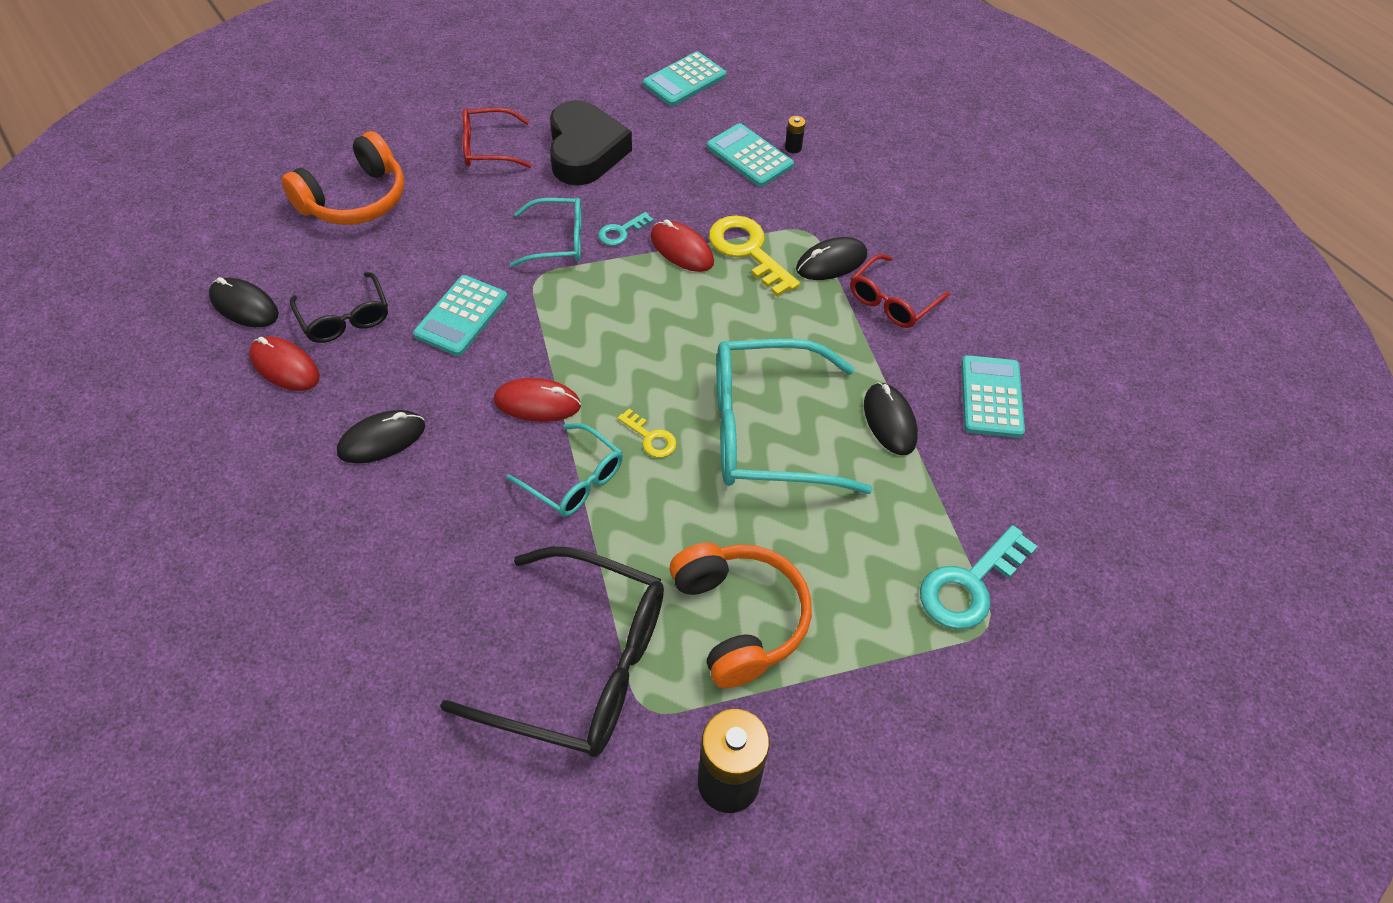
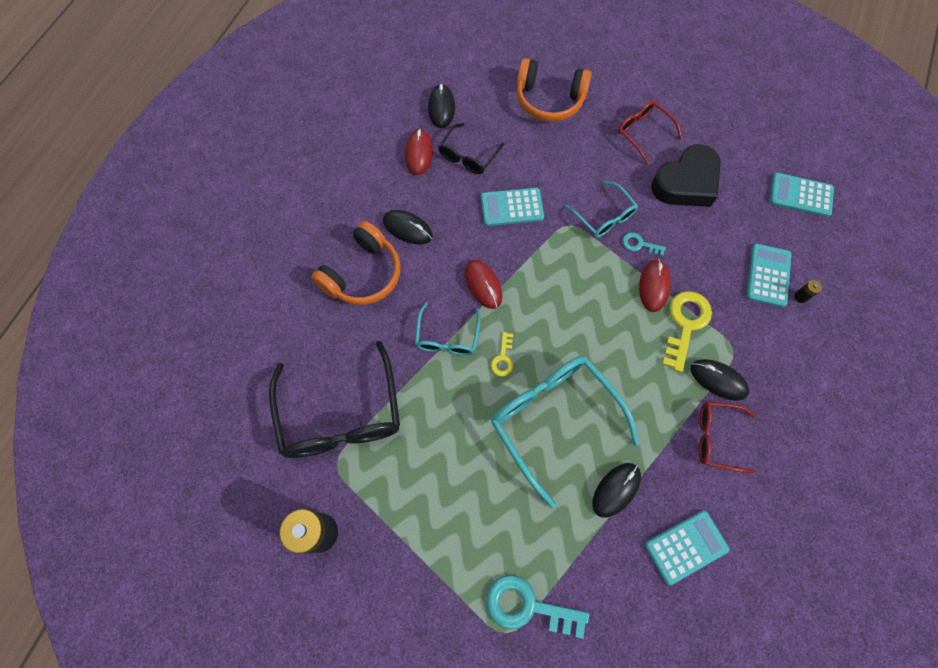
camera: 60 degrees right, 15 degrees up
(739, 619) = (418, 480): orange headphones -> orange headphones (363, 274)

